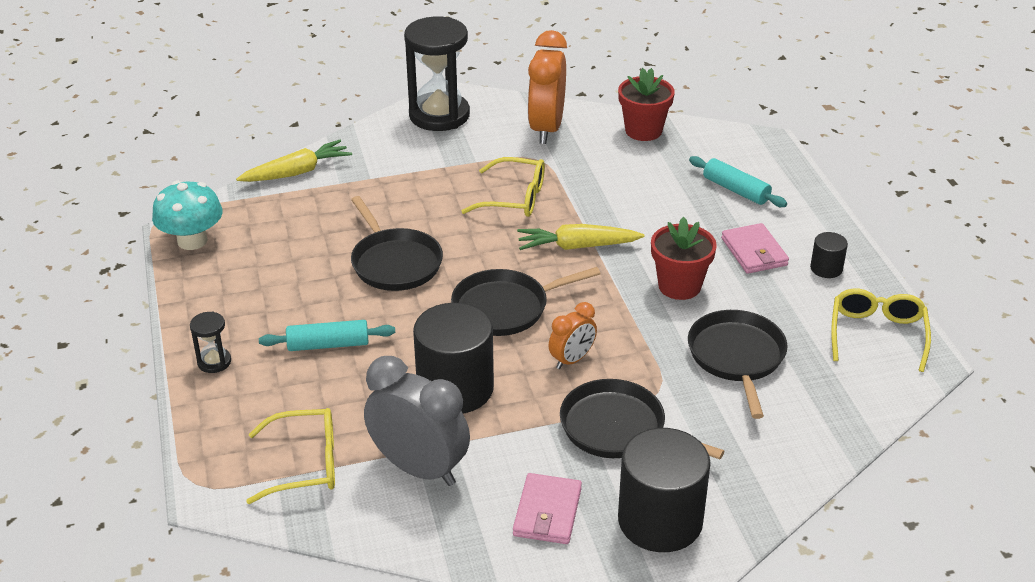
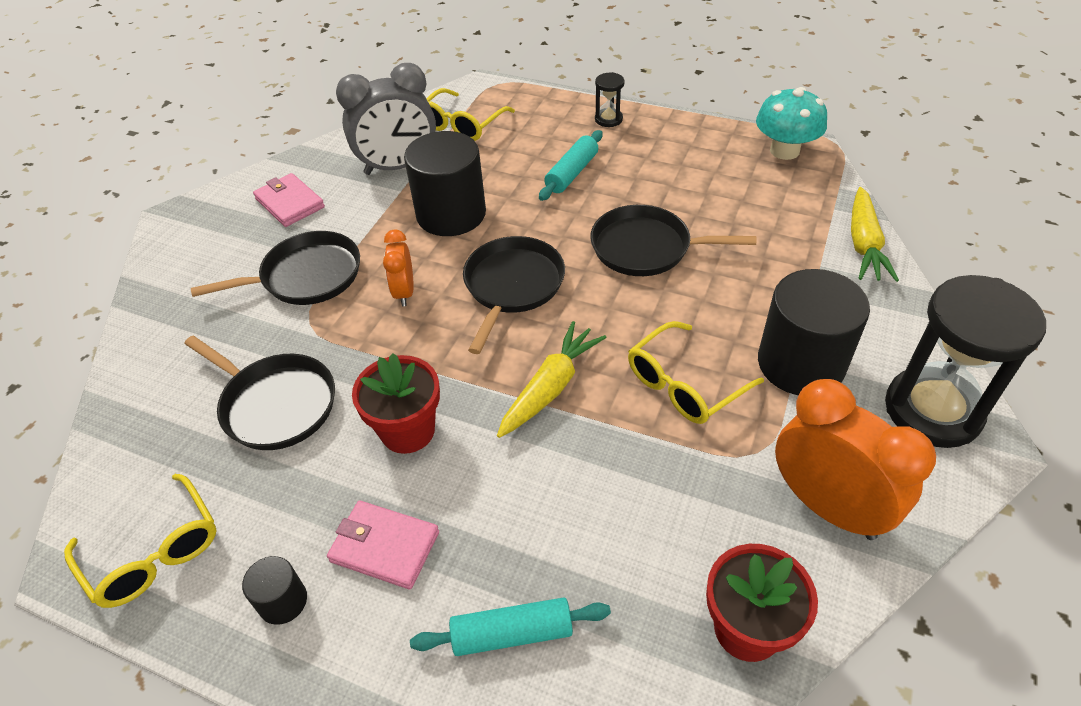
camera: 130 degrees right, 10 degrees up
(660, 520) = (211, 249): black cylinder -> black cylinder (800, 363)

